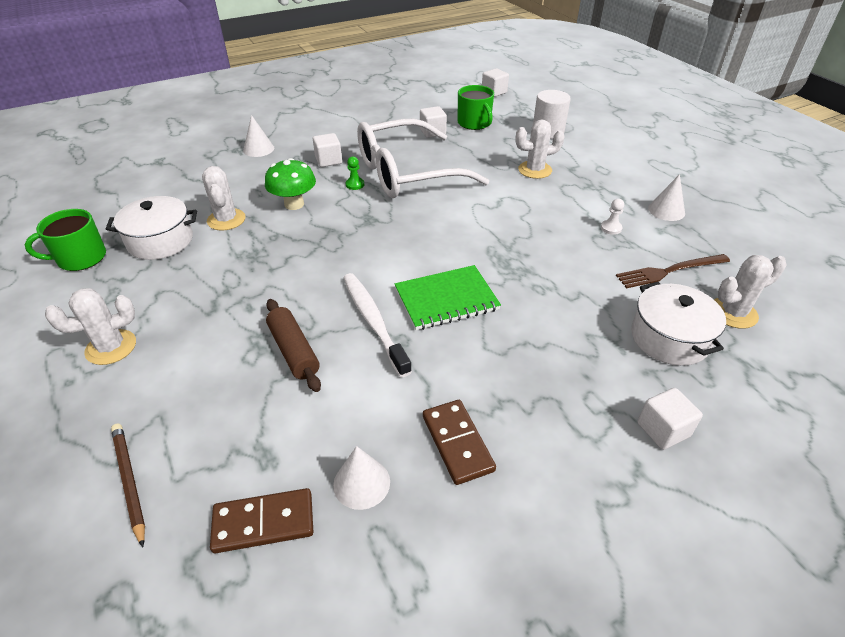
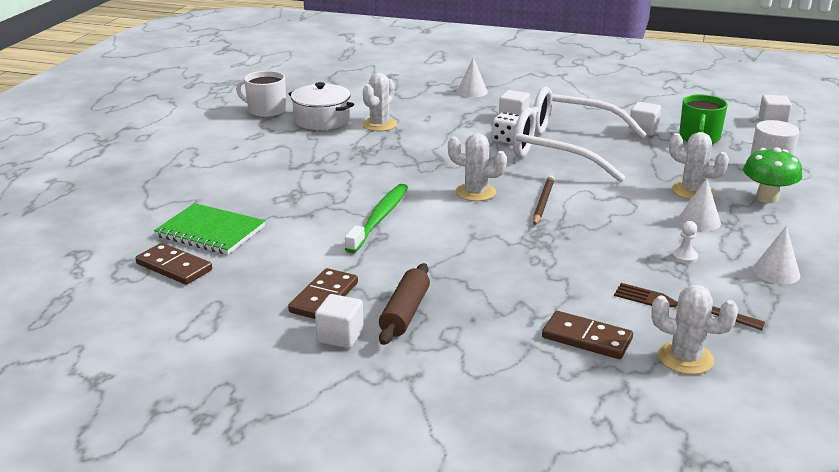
camera: 45 degrees right, 15 degrees down
(80, 258) = (266, 110): green mug -> white mug
(111, 347) = (218, 159): white cactus -> white cactus (475, 192)
(129, 481) = (144, 218): brown pencil -> brown pencil (543, 202)
(294, 204) = (440, 134): green mushroom -> green mushroom (767, 198)
(294, 351) = (307, 208): brown rolling pin -> brown rolling pin (405, 313)
(355, 184) = (506, 140): green pawn -> white dice
(361, 483) = (243, 281): white cone -> white cone (699, 221)
(373, 321) = (379, 218): white toothbrush -> green toothbrush
(446, 299) = (450, 231): green notebook -> green notebook (210, 231)
(663, 430) = (471, 372): white cube -> white cube (340, 336)
(669, 338) = (587, 338): white pot -> brown domino

